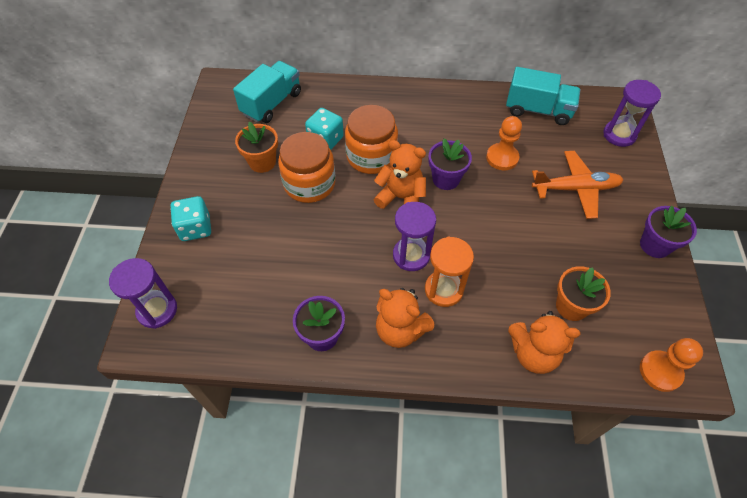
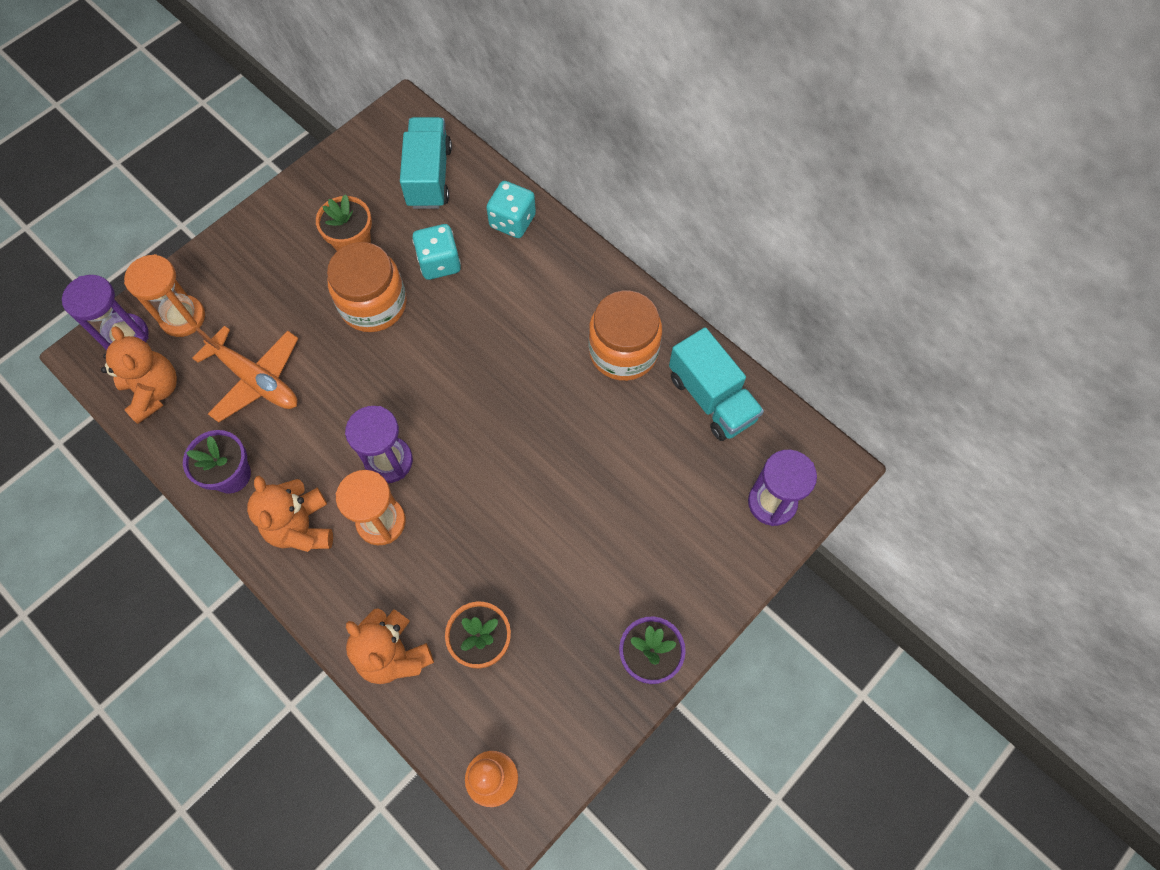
camera: 40 degrees right, 10 degrees up
(189, 272) = (183, 317): none -> orange hourglass
(195, 228) = (228, 274): turquoise dice -> turquoise dice (512, 221)
(272, 103) = (429, 176): turquoise truck -> turquoise truck turned 75 degrees counterclockwise
(371, 156) = (465, 318): orange jar -> orange jar (623, 351)
(401, 198) = (445, 390): orange teddy bear -> orange teddy bear (154, 391)
(446, 179) = (512, 404): purple flower pot -> none
(502, 158) = (600, 426): orange pawn -> none
(575, 189) = (639, 525): orange plane -> orange plane (256, 379)

